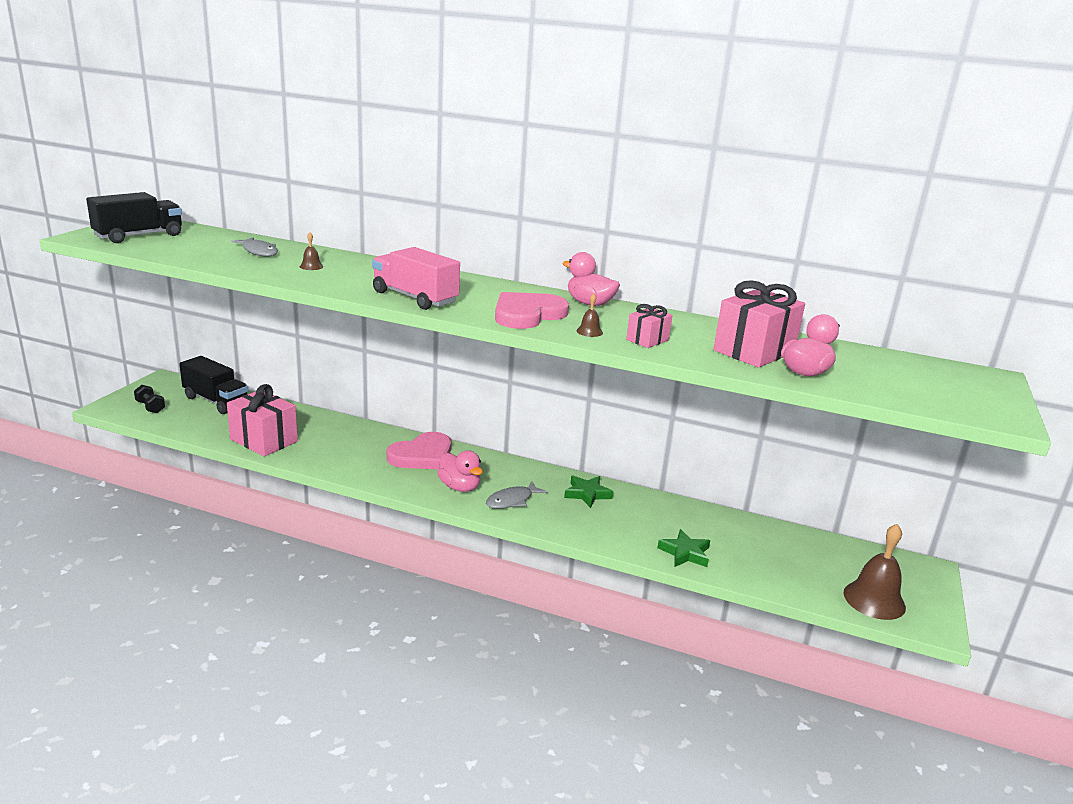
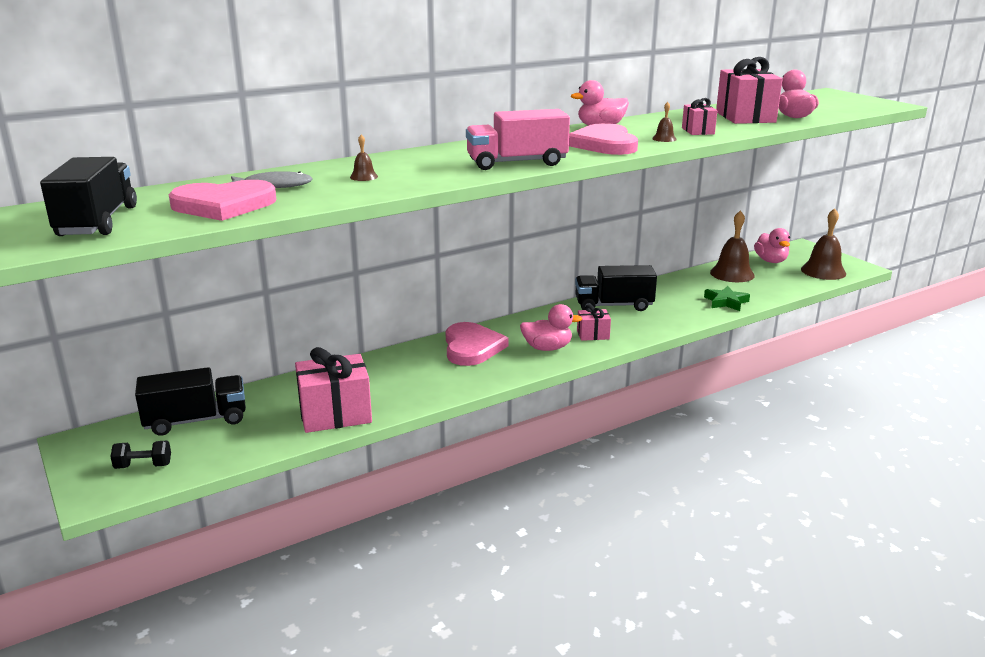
camera: 50 degrees left, 0 degrees up
(201, 251) = (223, 205): none -> pink heart
(512, 501) = (593, 335): grey fish -> pink gift
(587, 494) = (613, 305): green star -> black truck
(765, 539) = (732, 274): none -> brown bell
(844, 556) = (771, 261): none -> pink duck

